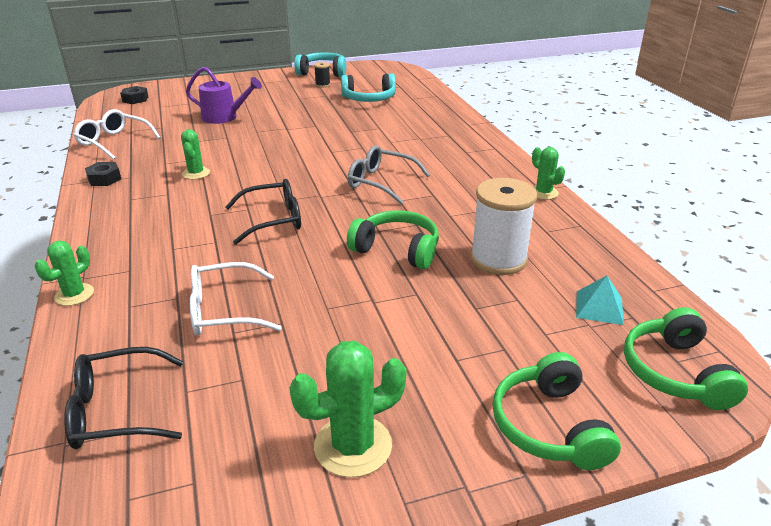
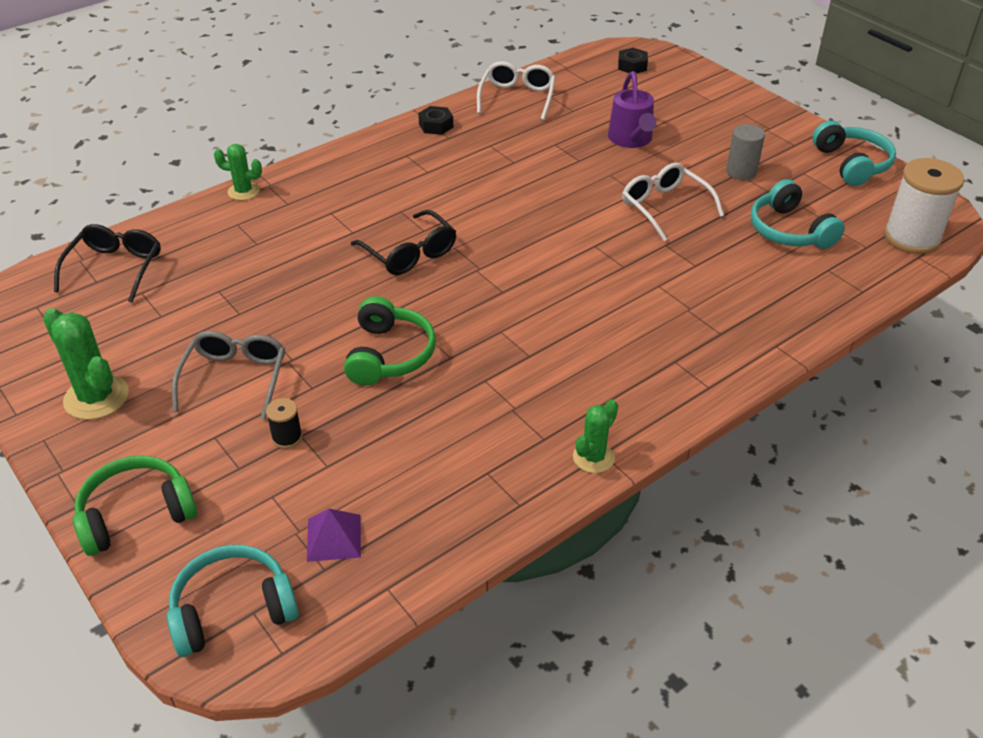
camera: 70 degrees right, 10 degrees up
(116, 410) = (115, 268): black glasses -> black glasses turned 45 degrees clockwise
(196, 173) = (479, 172): green cactus -> none
(223, 311) = (246, 275): white glasses -> white glasses (664, 207)
(299, 97) = (741, 172): none -> grey cylinder
(322, 85) = (804, 177): black spool -> black spool (287, 437)
(380, 182) = (536, 305): grey glasses -> grey glasses (235, 378)
(498, 259) = (402, 438): white spool -> white spool (911, 237)
(599, 307) = (334, 537): turquoise pyramid -> purple pyramid
(675, 372) = (233, 610): green headphones -> turquoise headphones

